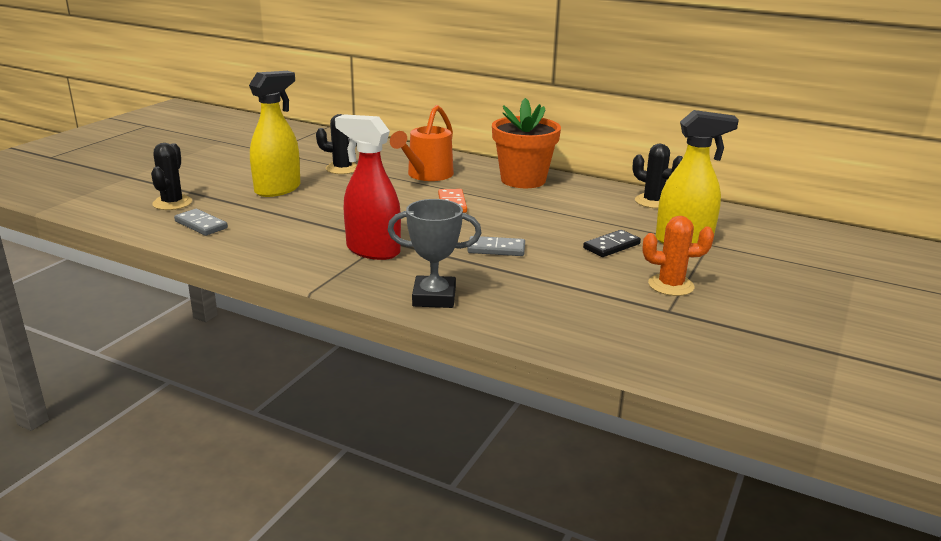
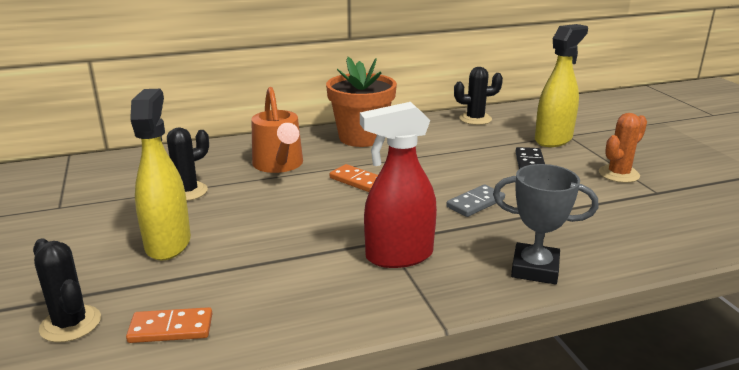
camera: 45 degrees left, 0 degrees up
(201, 225) = (171, 329): grey domino -> orange domino
(434, 297) = (535, 269): grey trophy -> grey trophy turned 60 degrees clockwise

